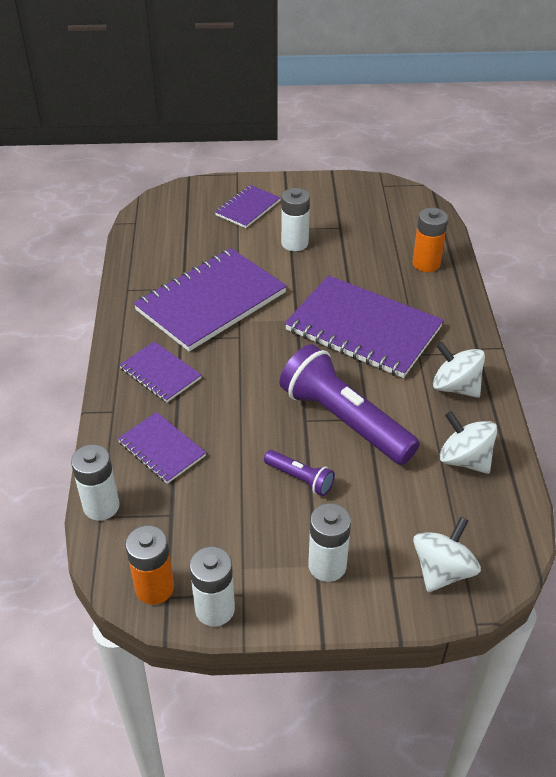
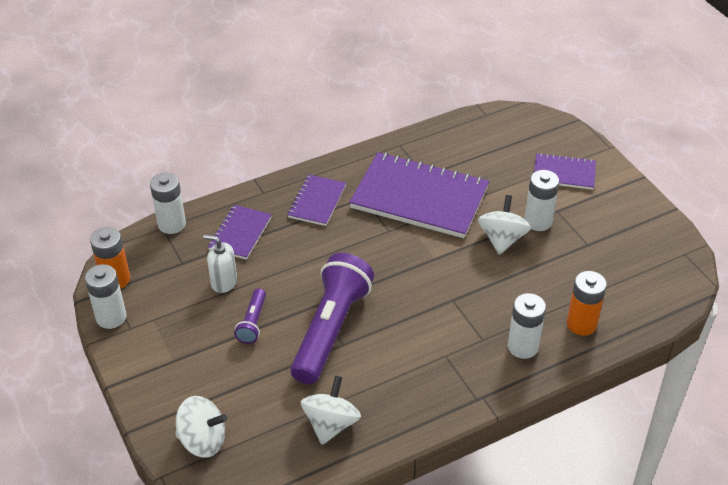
camera: 65 degrees right, 0 degrees up
(226, 485) = (224, 282): none -> white soap dispenser
(327, 565) = (175, 367): white battery -> white battery (523, 347)
(363, 329) = (453, 306): purple notebook -> none
(455, 387) = (418, 394): white spinning top -> white spinning top (502, 239)

